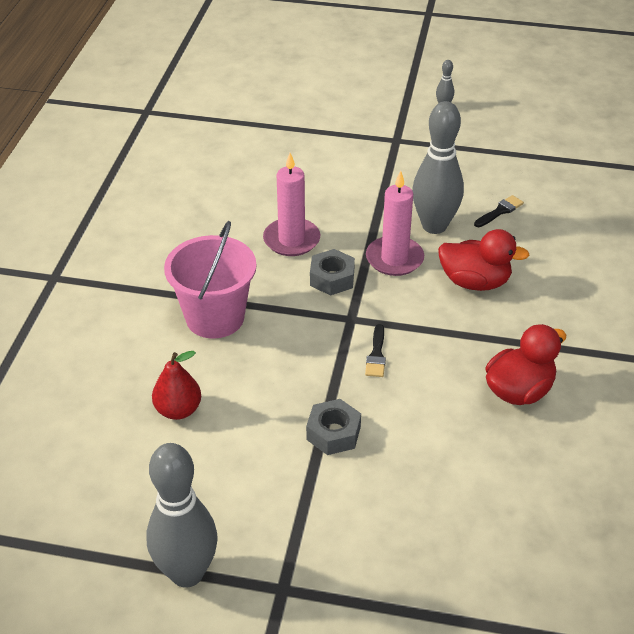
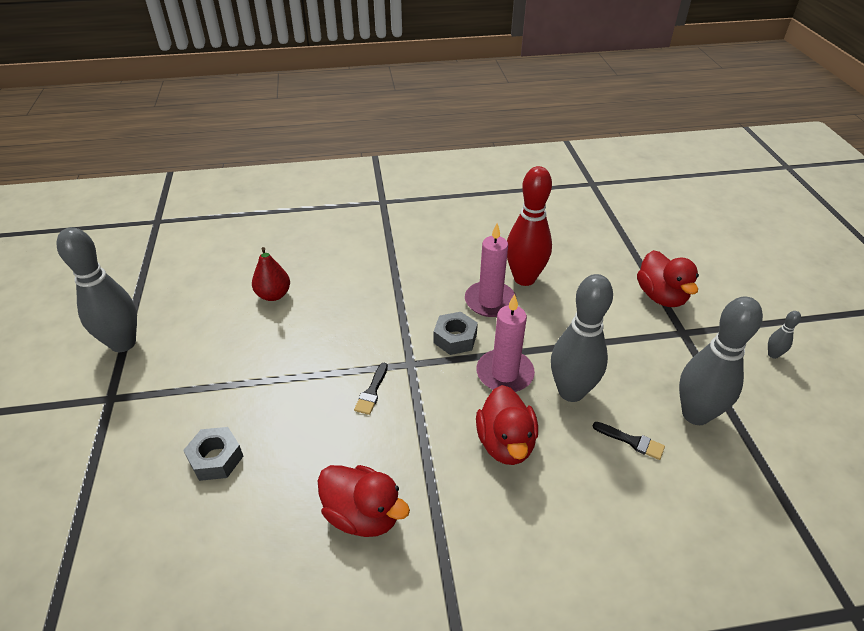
camera: 70 degrees right, 0 degrees up
(215, 317) = (376, 285): pink bucket -> none
(271, 207) = (524, 278): none -> red bowling pin
(333, 433) = (271, 387): grey nut -> grey nut (216, 459)
(346, 134) = (661, 296): none -> red duck
(376, 355) = (372, 392): black brush -> black brush turned 60 degrees counterclockwise
(486, 169) = (695, 414): none -> grey bowling pin

